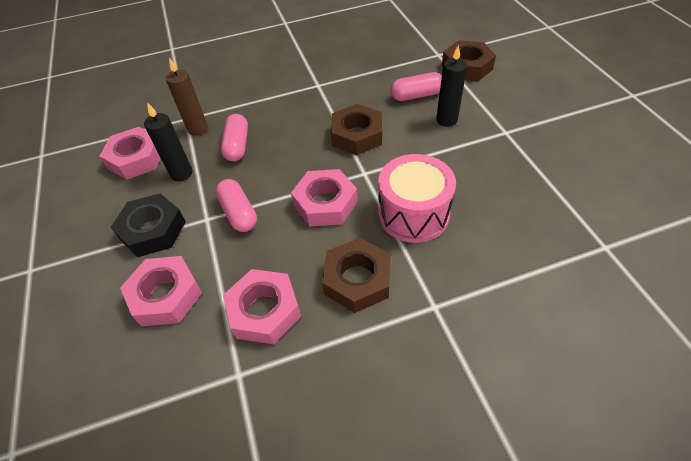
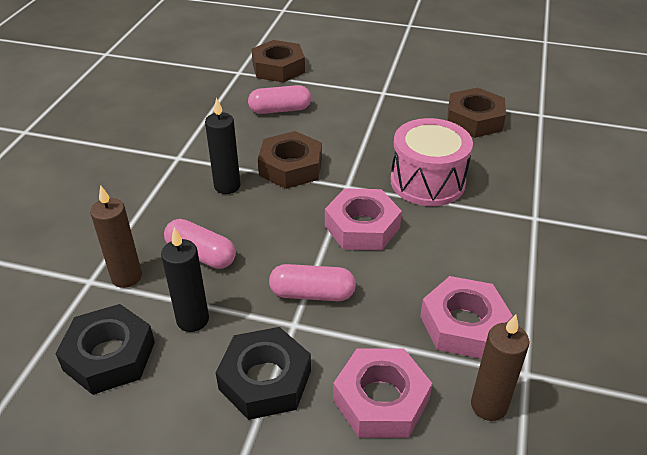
camera: 60 degrees left, 10 degrees down
(136, 158) = (109, 356): pink nut -> black nut
(192, 362) = (488, 405): none -> brown candle
(357, 280) = (474, 247): brown nut -> brown nut (474, 120)
(416, 95) = (280, 110): pink capsule -> pink capsule turned 60 degrees clockwise
(446, 120) = (333, 111): black candle -> black candle (227, 186)

